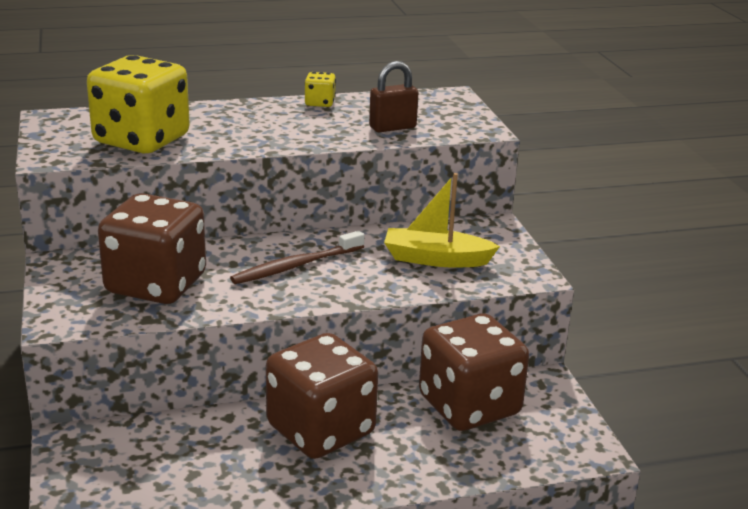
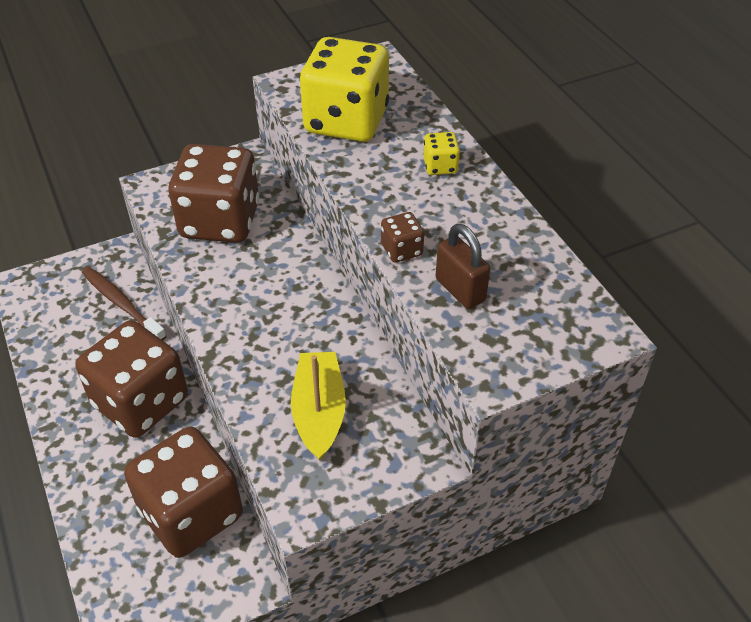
camera: 80 degrees right, 20 degrees up
(296, 266) = (275, 302): brown toothbrush -> brown toothbrush (121, 304)
(320, 103) = (506, 218): yellow dice -> yellow dice (440, 166)
(337, 140) = (401, 250): none -> brown dice

